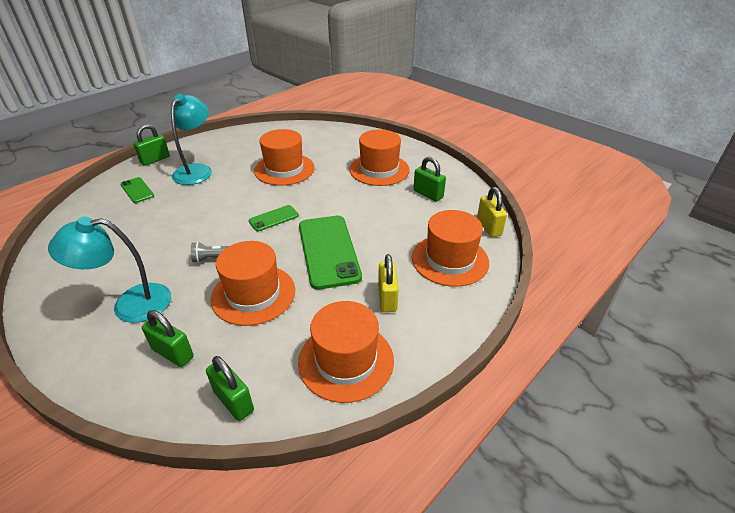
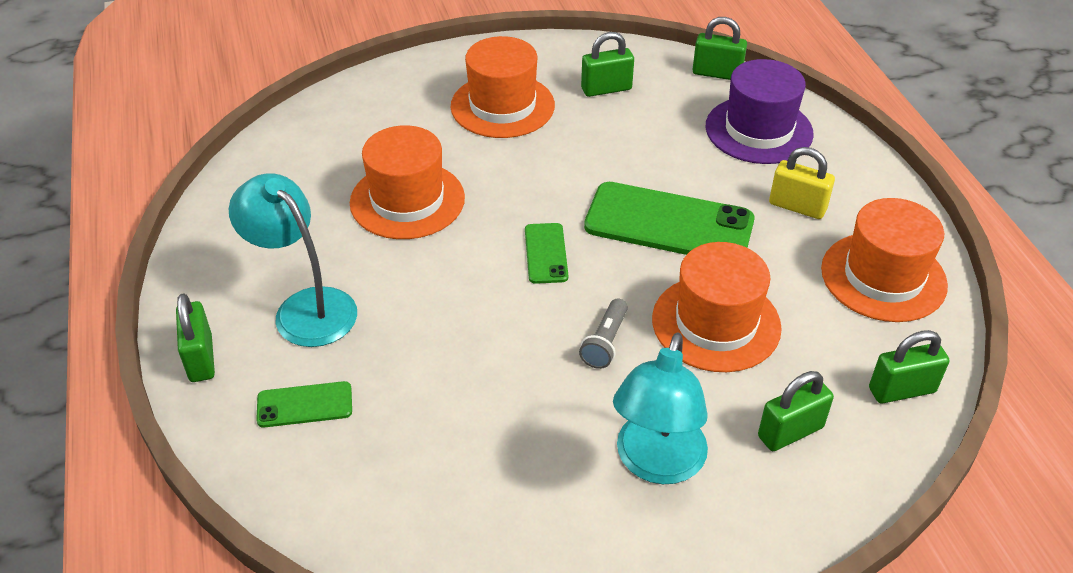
camera: 60 degrees left, 5 degrees up
(450, 260) = (759, 130): orange hat -> purple hat
(489, 227) = (717, 73): yellow padlock -> green padlock

